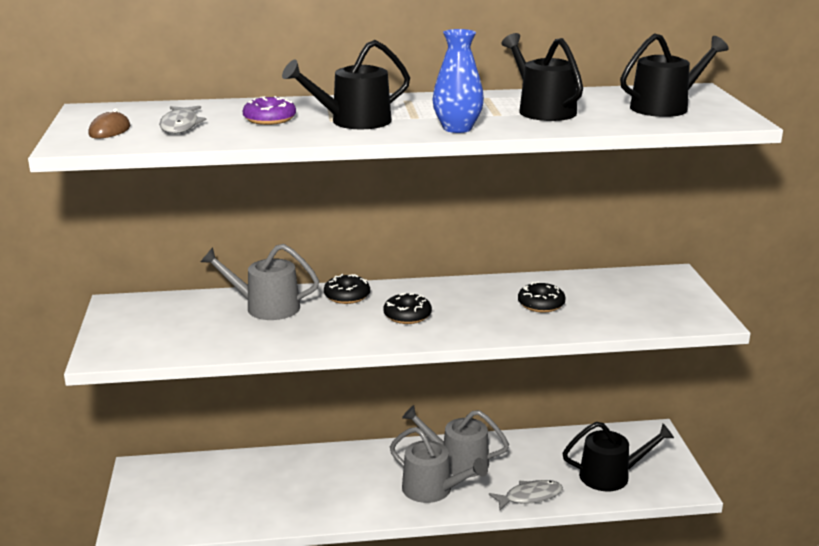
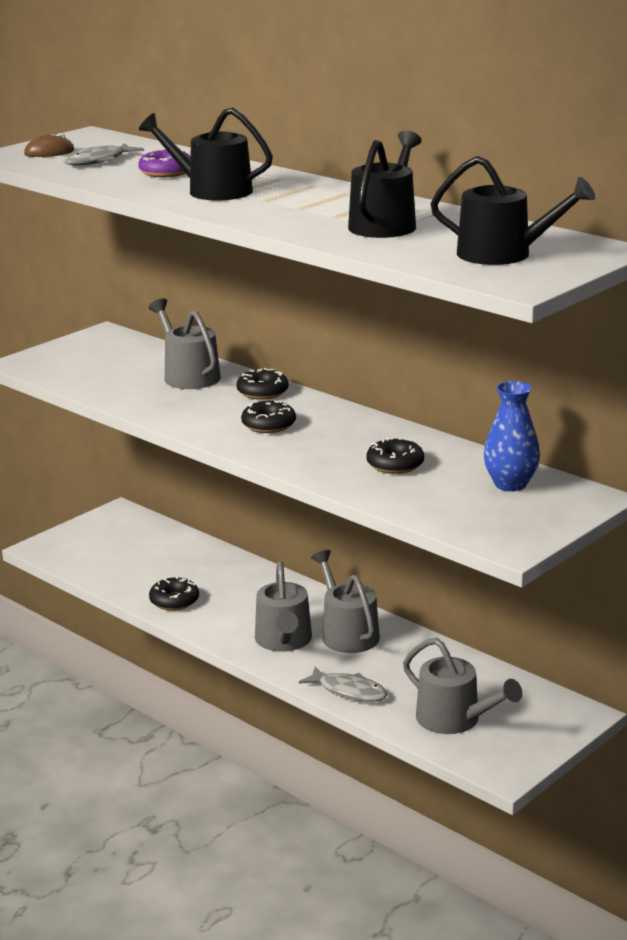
camera: 50 degrees right, 0 degrees up
(310, 508) = (174, 601): none -> black donut
(457, 128) = (262, 218): blue vase -> blue vase (510, 484)
(611, 475) = (454, 719): black watering can -> grey watering can

